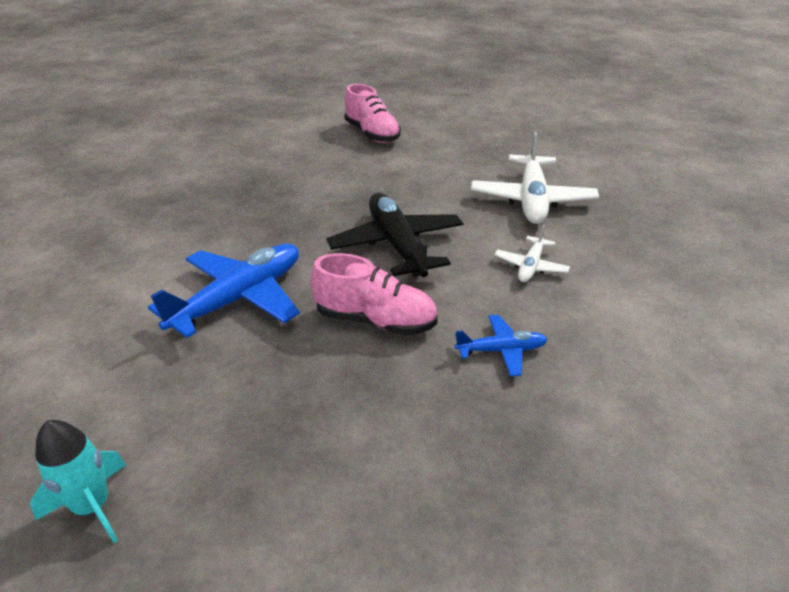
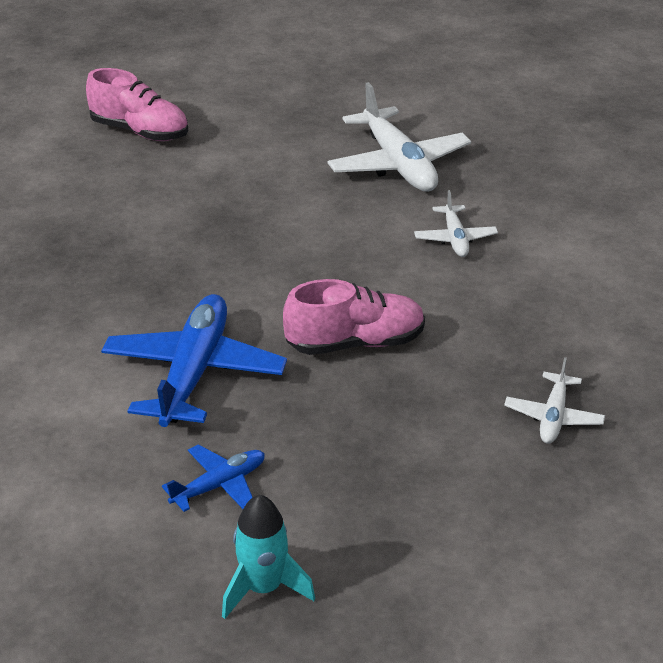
camera: 30 degrees left, 0 degrees up
(396, 245) = (303, 260): black plane -> none
(488, 459) = (553, 417): none -> white plane
(501, 350) = (493, 328): blue plane -> blue plane (219, 485)

